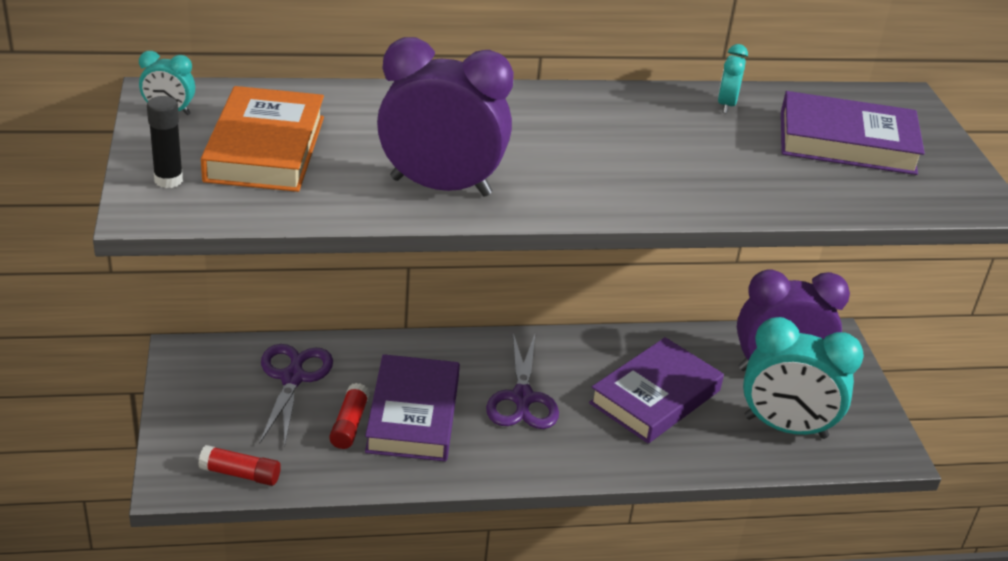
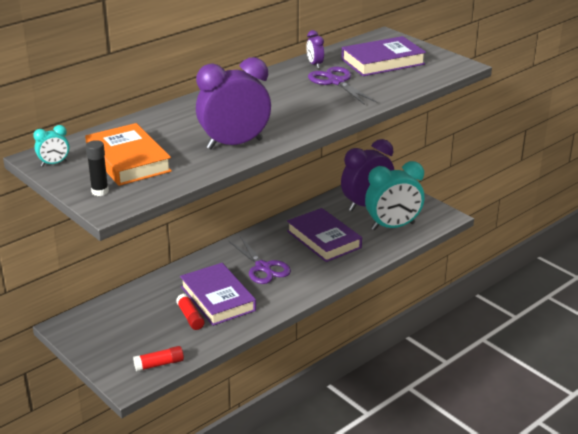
camera: 30 degrees left, 5 degrees down
(293, 378) = (137, 310): purple scissors -> purple scissors (336, 82)
(655, 397) = (323, 239): purple book -> purple book turned 45 degrees counterclockwise
(726, 105) = (314, 64): turquoise clock -> purple clock

